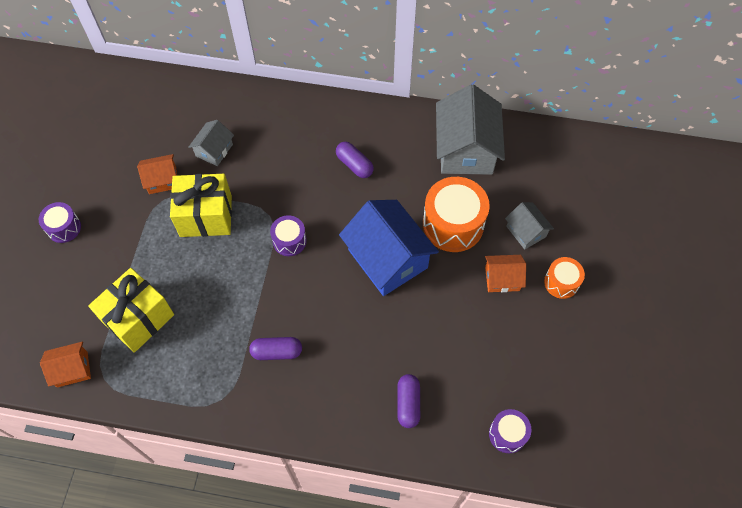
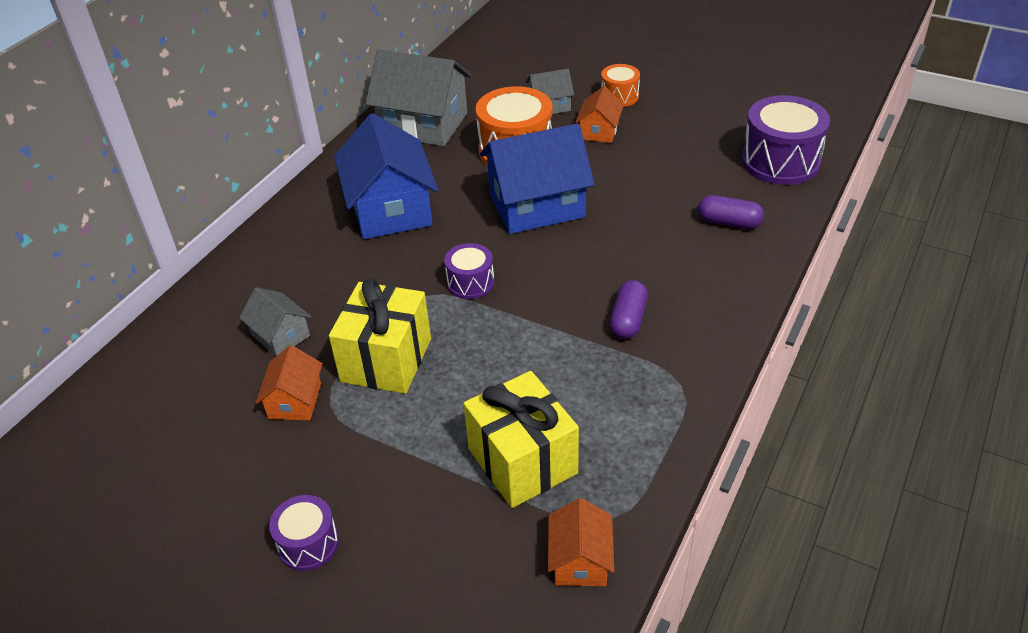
camera: 70 degrees left, 20 degrees down
(354, 165) = (390, 209): purple capsule -> blue house
(507, 434) = (780, 161): purple drum -> purple drum, size x1.84

